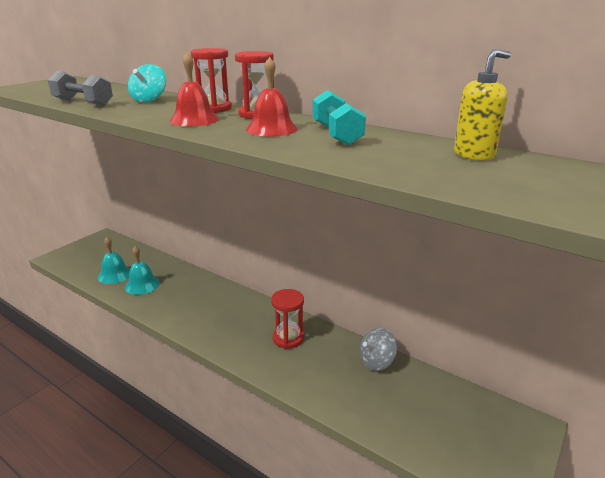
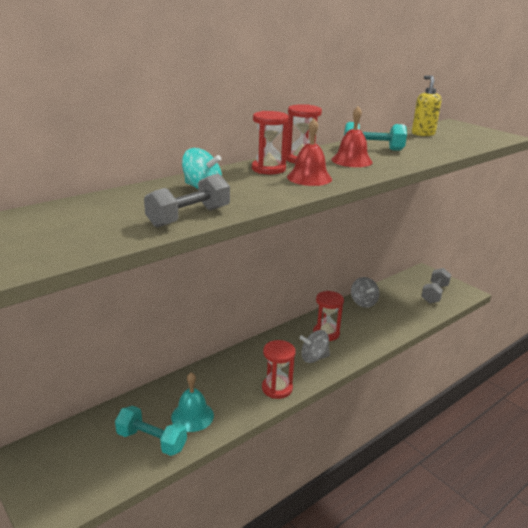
camera: 75 degrees left, 0 degrees up
(115, 274) = (151, 441): turquoise bell -> turquoise dumbbell
(183, 319) = (277, 388): none -> red hourglass
(238, 335) = (314, 358): none -> grey spinning top
(462, 442) = (434, 294): none -> grey dumbbell

